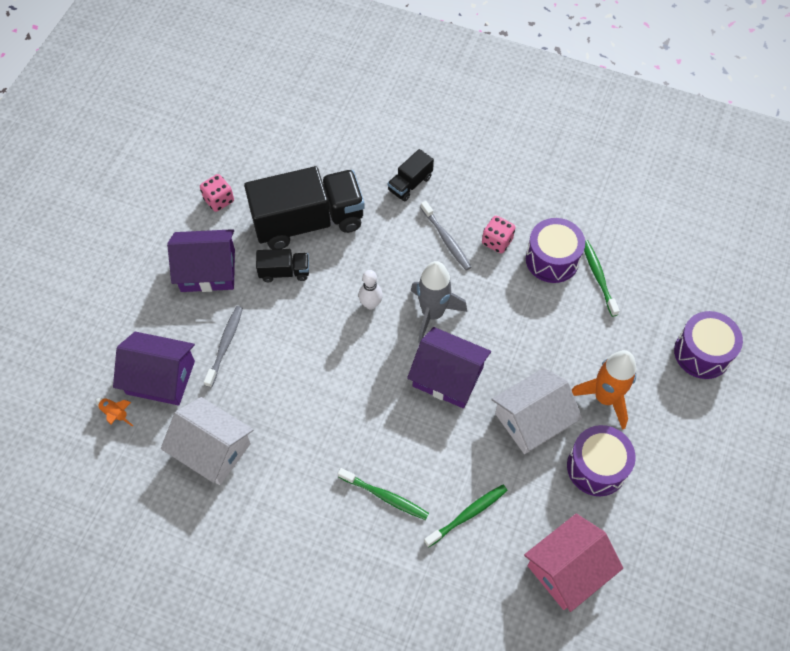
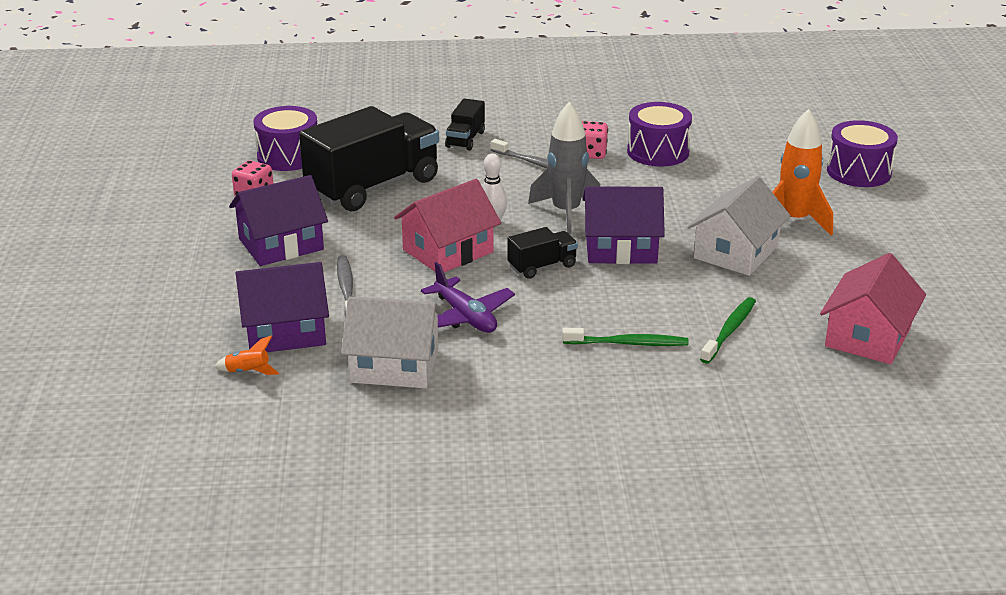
camera: 25 degrees left, 30 degrees down
(284, 272) = (374, 224): black truck -> black truck (542, 266)
(289, 414) = (465, 317): none -> purple plane
(319, 327) = (448, 251): none -> pink house
(596, 467) = (830, 264): purple drum -> purple drum (288, 156)
(598, 277) = (714, 152): green toothbrush -> none

